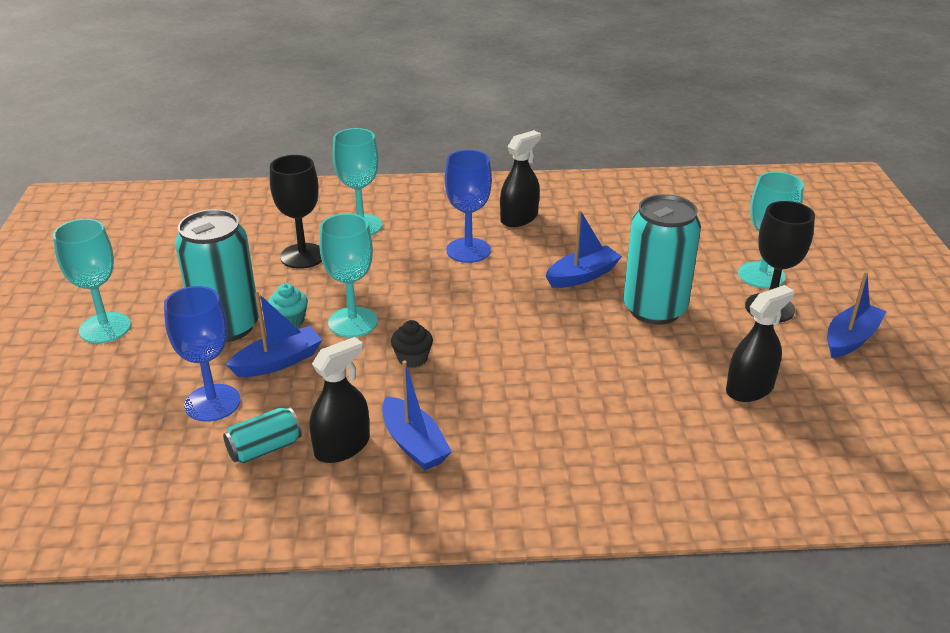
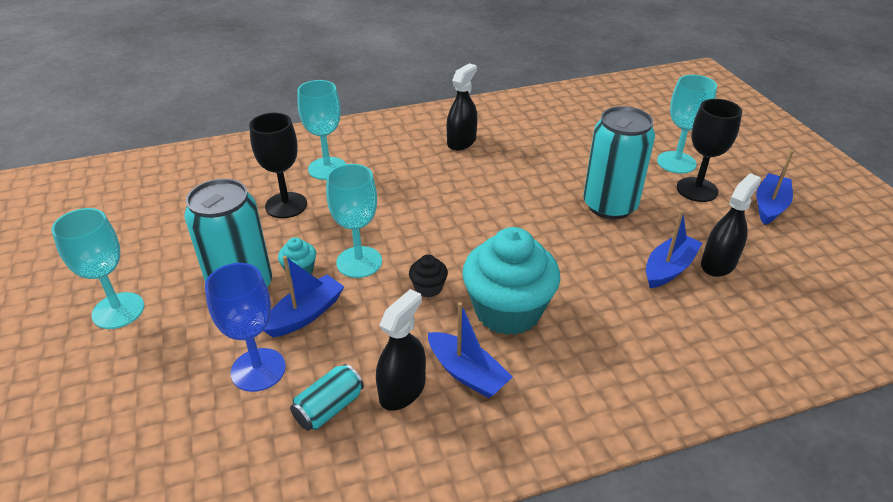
camera: 15 degrees left, 5 degrees up
(468, 250) = (432, 177): blue goblet -> none
(485, 394) = (508, 311): none -> turquoise cupcake
(582, 276) = (537, 185): blue boat -> blue boat (669, 268)

